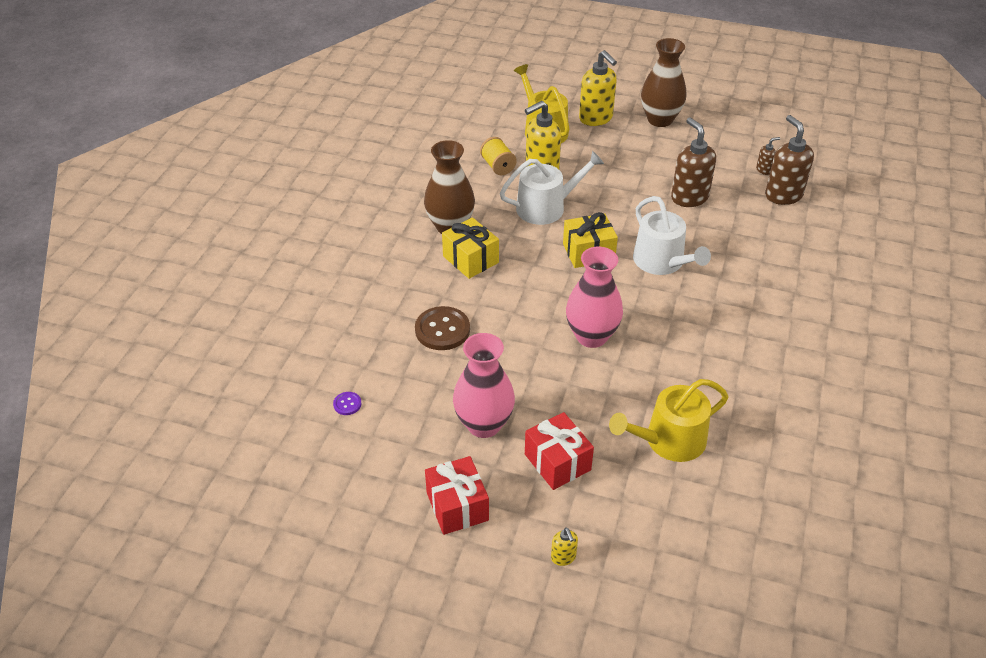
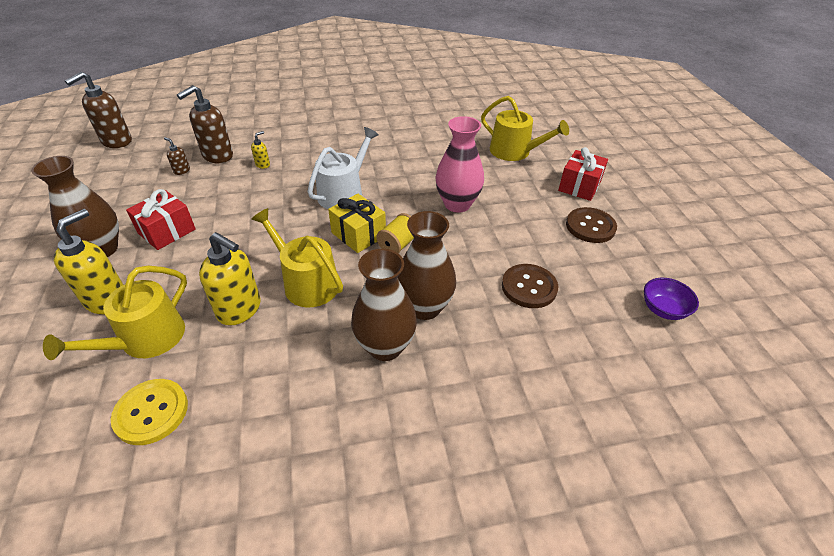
camera: 120 degrees left, 0 degrees up
(347, 404) = (663, 309): purple button -> purple bowl
(457, 506) = (661, 214): red gift -> red gift (167, 231)
(470, 259) = (424, 307): yellow gift -> brown vase
(480, 126) = (151, 412): none -> yellow button
(484, 424) = (590, 226): pink vase -> brown button
(498, 166) = (245, 352): yellow spool -> yellow spool (398, 244)
(546, 207) = (306, 282): white watering can -> yellow watering can
(563, 557) = (635, 165): yellow soap dispenser -> yellow soap dispenser (263, 165)
(689, 197) = (243, 199): brown soap dispenser -> brown soap dispenser (116, 142)

